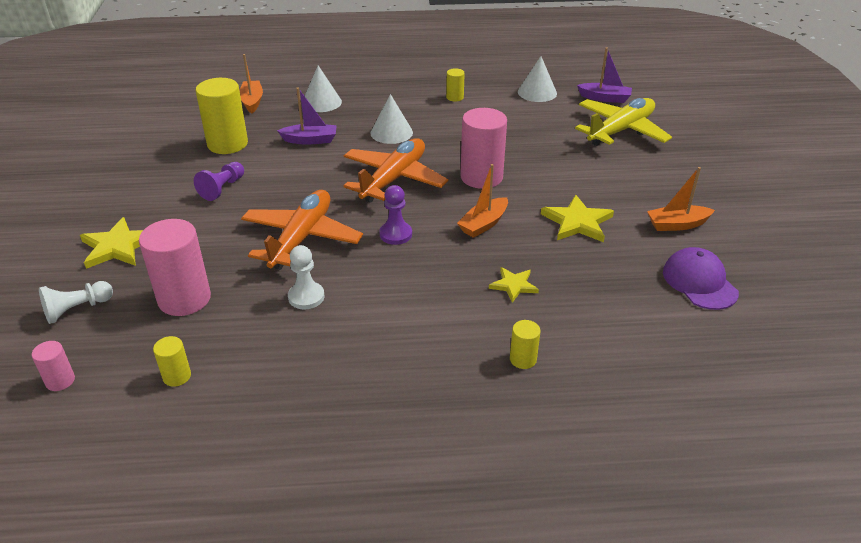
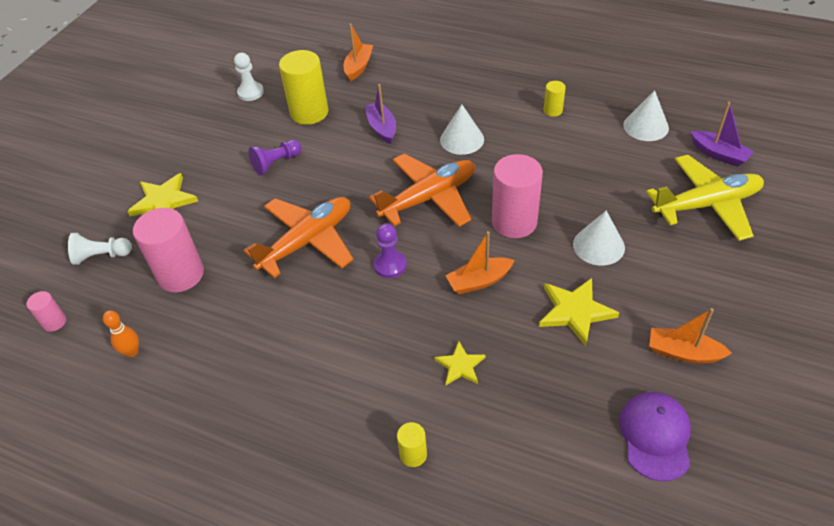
camera: 30 degrees right, 10 degrees up
(177, 376) = (132, 352): yellow cylinder -> orange bowling pin
(306, 297) = (273, 308): white pawn -> white pawn (250, 92)
(310, 140) = (382, 128): purple boat -> purple boat turned 135 degrees counterclockwise
(321, 102) = (419, 83): white cone -> white cone (598, 245)

